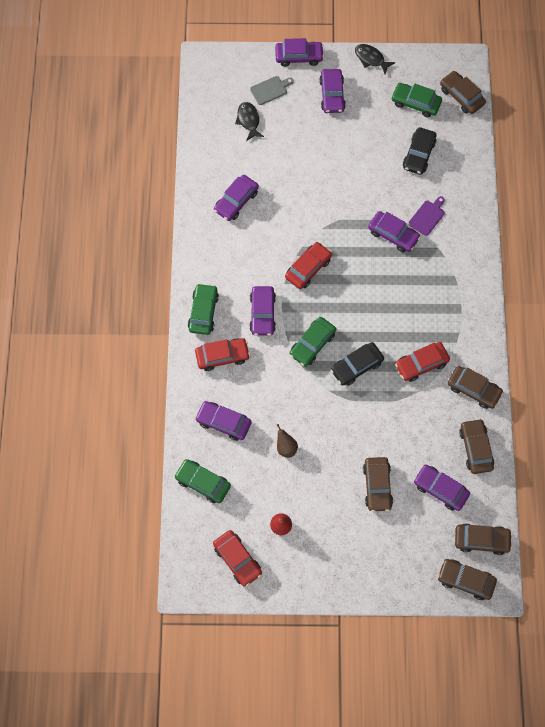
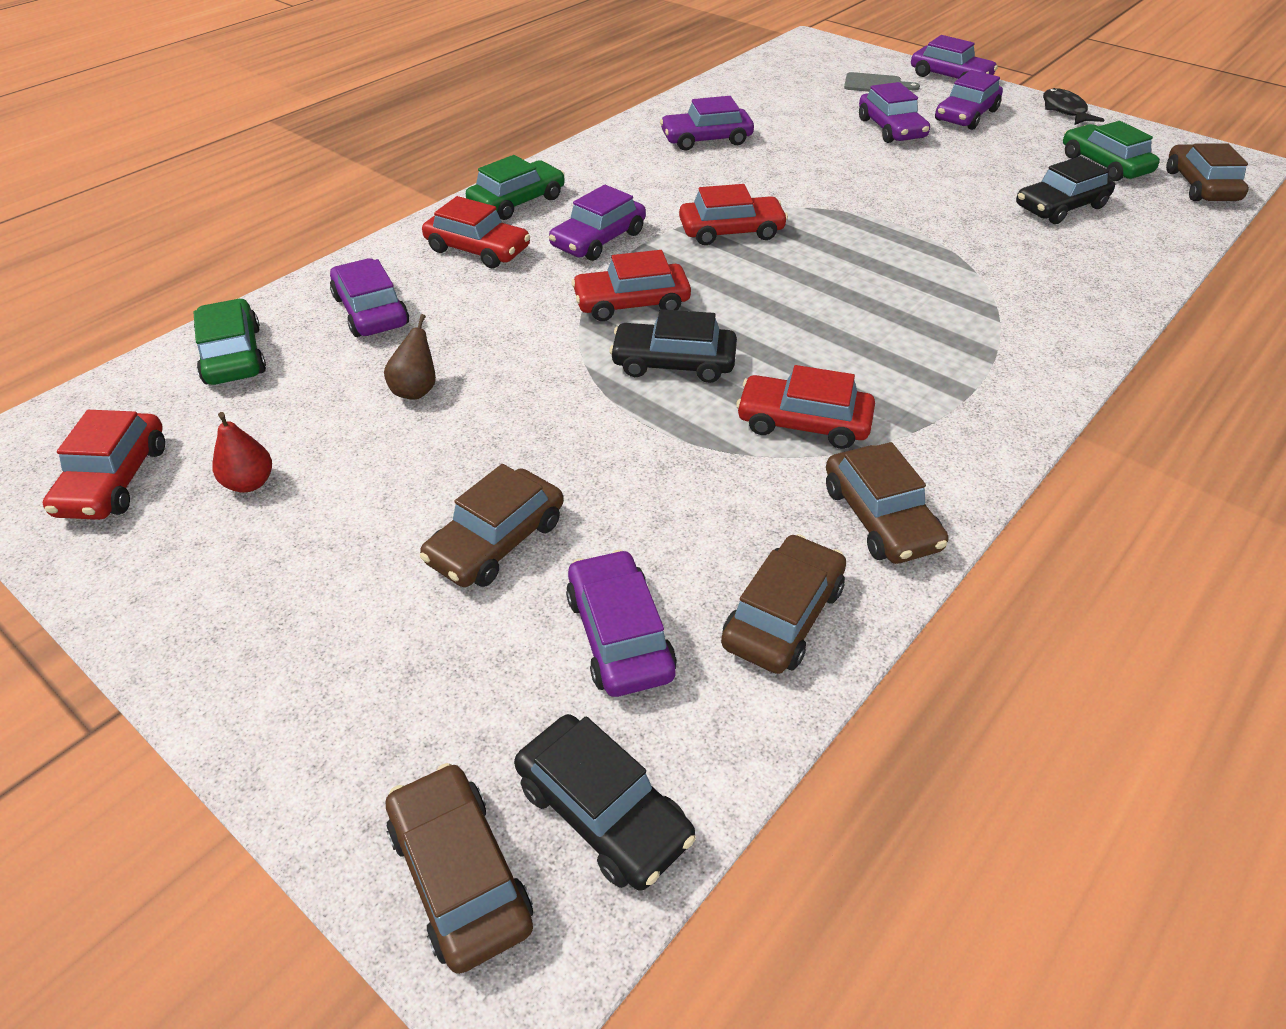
camera: 40 degrees right, 25 degrees down
(248, 120) = (813, 93): black fish -> none
(312, 344) = (631, 303): green car -> red car
(393, 235) = (922, 259): purple car -> purple car (891, 129)
(427, 216) = (1011, 267): purple cutting board -> none
(481, 540) = (603, 812): brown car -> black car

